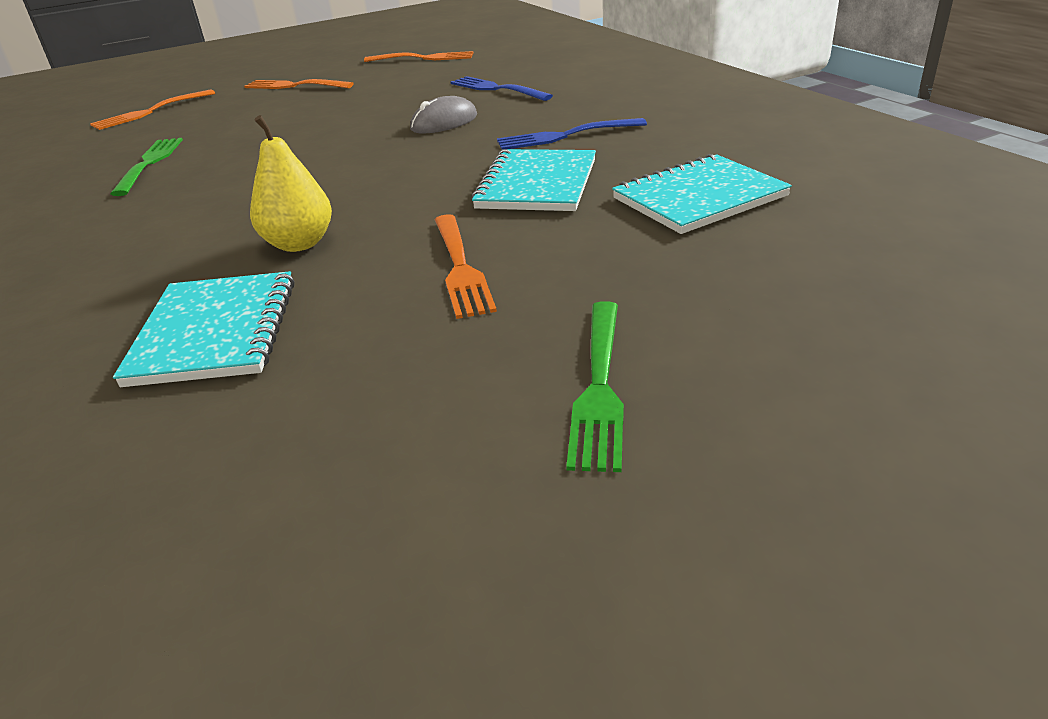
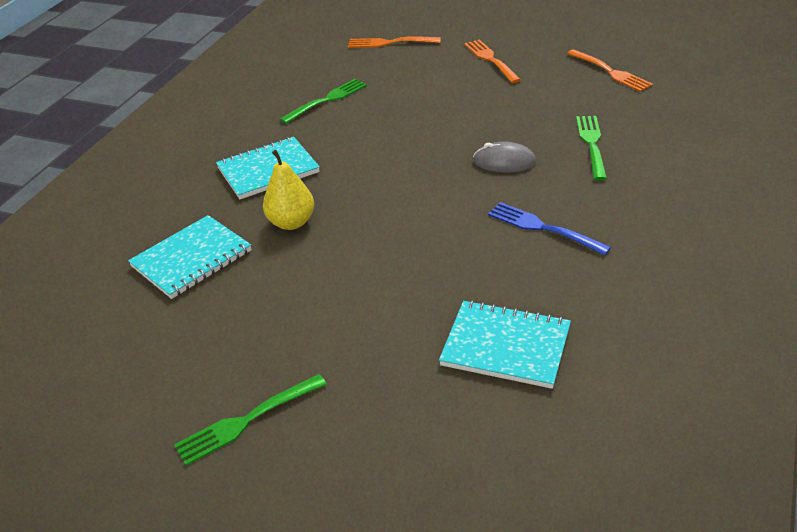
camera: 50 degrees right, 5 degrees up
(460, 267) = (319, 297): orange fork -> none
(497, 89) = (592, 145): blue fork -> green fork
(537, 184) = (452, 262): turquoise notebook -> turquoise notebook (268, 170)

